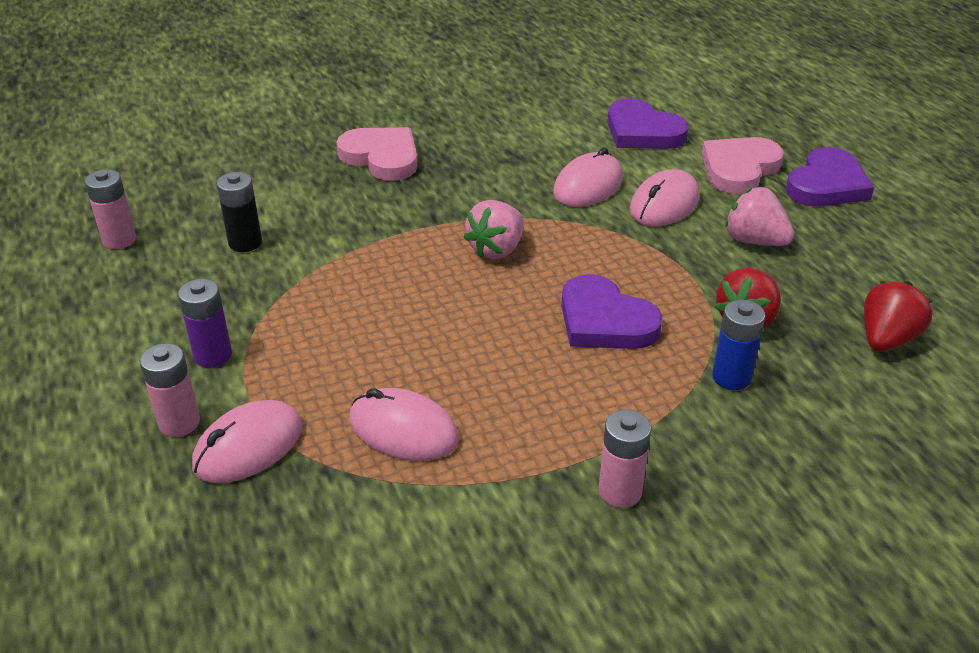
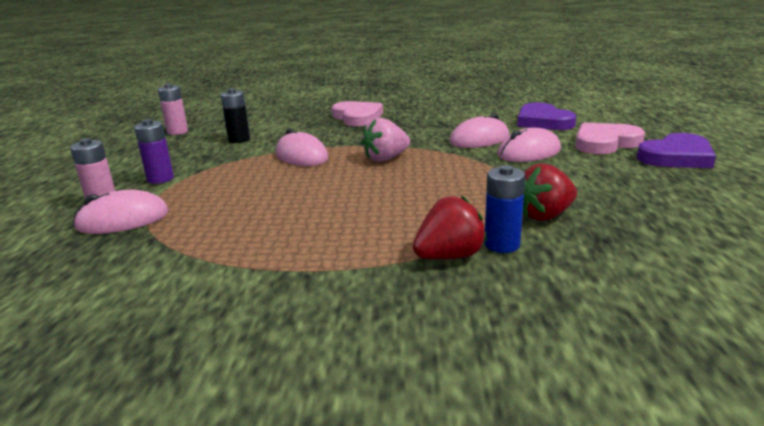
camera: 25 degrees right, 15 degrees down
(403, 430) = (223, 229): pink mouse -> pink mouse (301, 156)
(605, 321) = (426, 200): purple heart -> none
(620, 492) = (338, 294): pink battery -> none
(754, 240) = (588, 176): pink strawberry -> none
(886, 339) = (674, 246): red strawberry -> red strawberry (449, 256)

